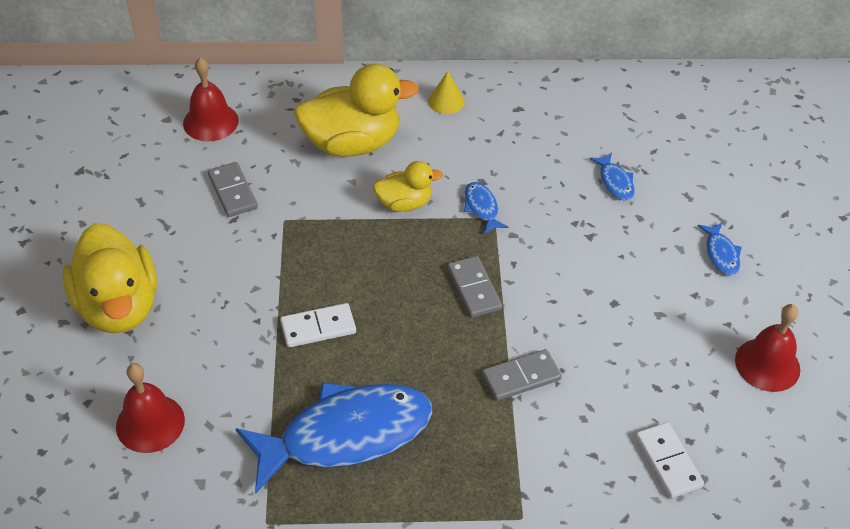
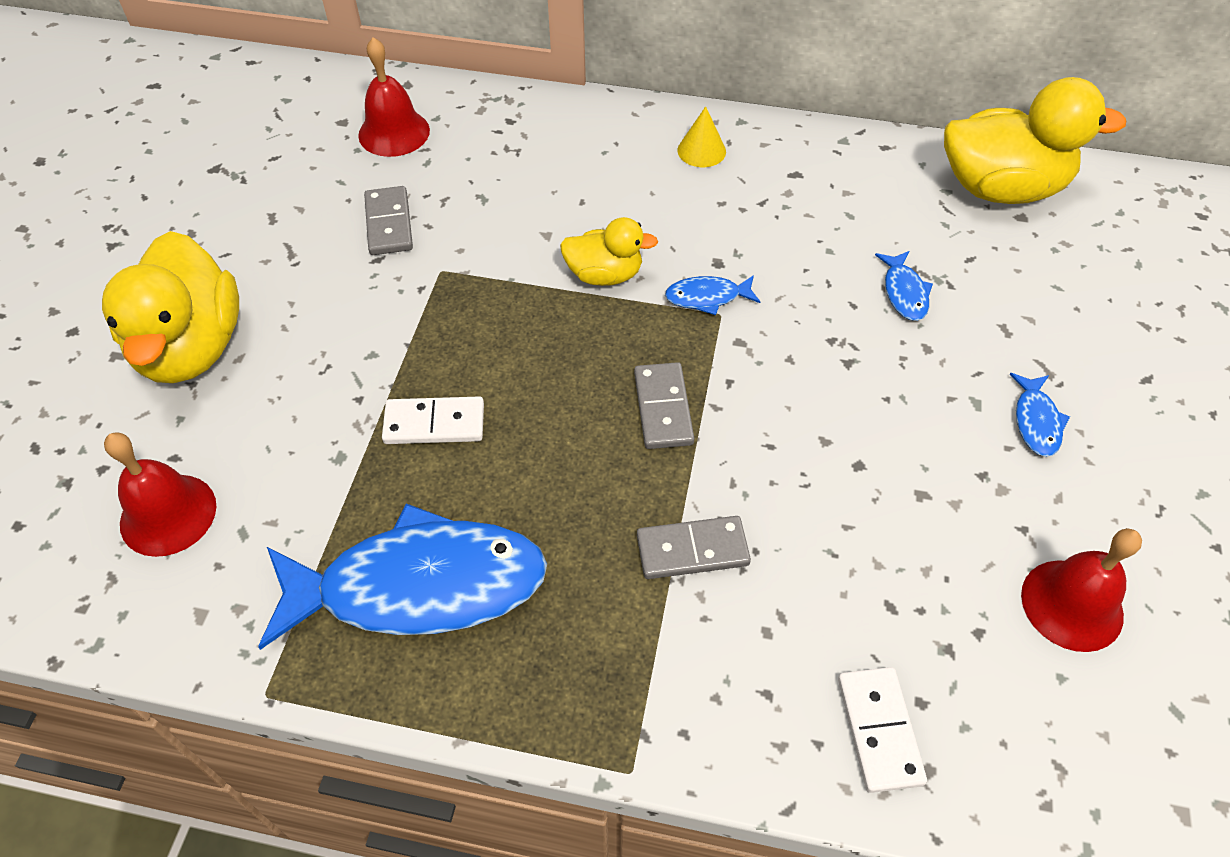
camera: 15 degrees right, 5 degrees up
(352, 143) = (562, 186): yellow duck -> yellow duck (1001, 188)
(481, 207) = (707, 297): blue fish -> blue fish turned 90 degrees counterclockwise

